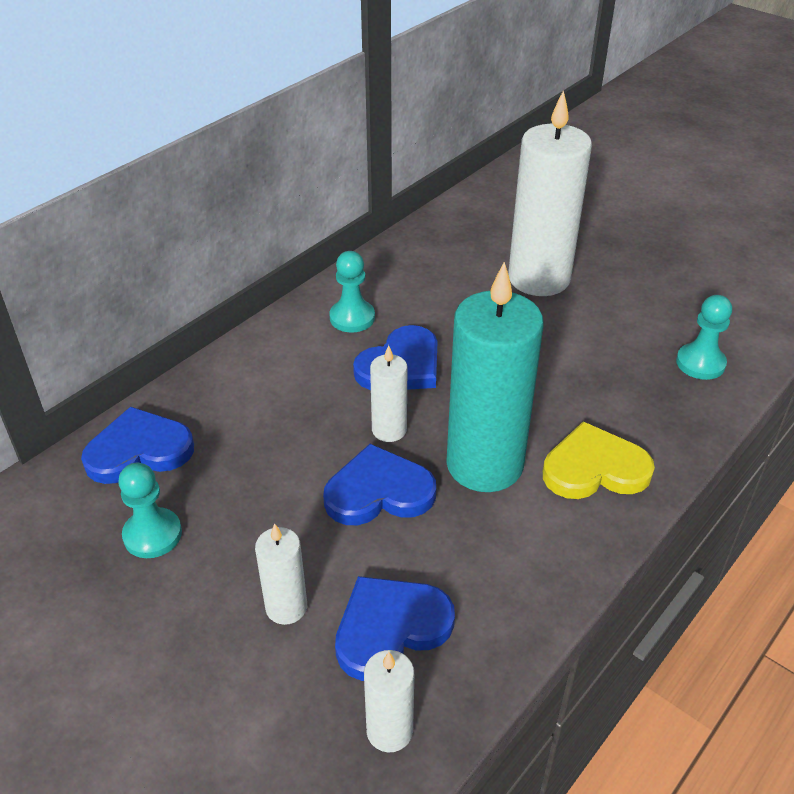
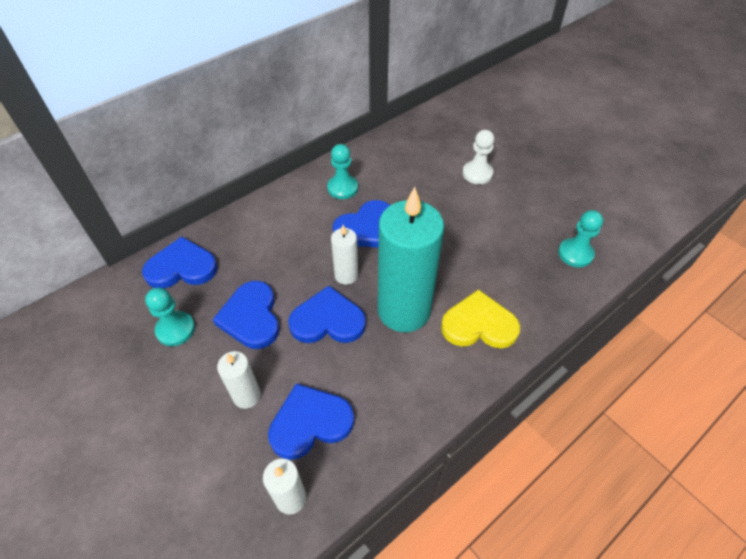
camera: 10 degrees right, 10 degrees up
(264, 503) = (251, 317): none -> blue heart
(539, 278) = (477, 173): white candle -> white pawn

